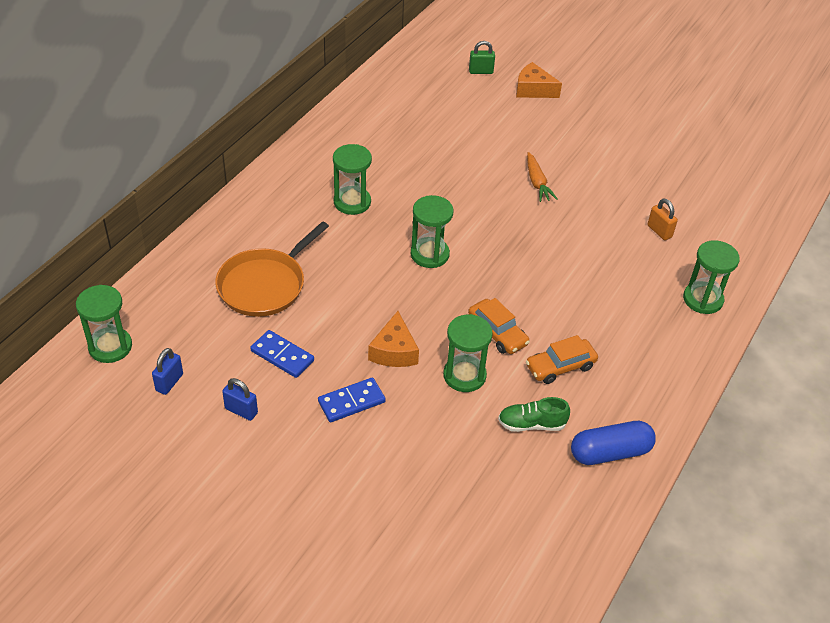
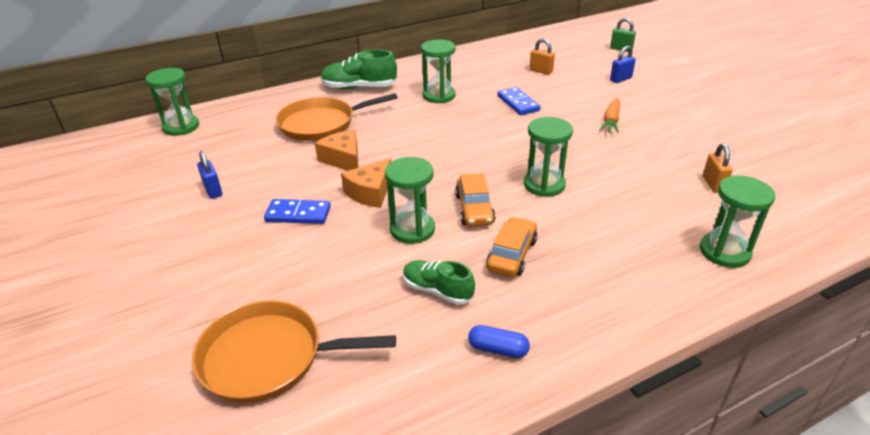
camera: 35 degrees right, 10 degrees down
(169, 382) = (189, 158): blue padlock -> blue padlock (620, 79)
(256, 218) = (359, 87): none -> green shoe
(282, 356) = (283, 167): blue domino -> blue domino (518, 103)
(426, 131) = (541, 71): none -> orange padlock
(429, 254) = (468, 140): green hourglass -> green hourglass (544, 185)
(458, 537) = (268, 357): none -> orange pan
(533, 90) = (659, 67): orange cheese -> orange cheese (343, 159)
(560, 366) = (512, 254): orange car -> orange car turned 105 degrees clockwise
(610, 452) = (498, 349): blue capsule -> blue capsule, size x0.57

